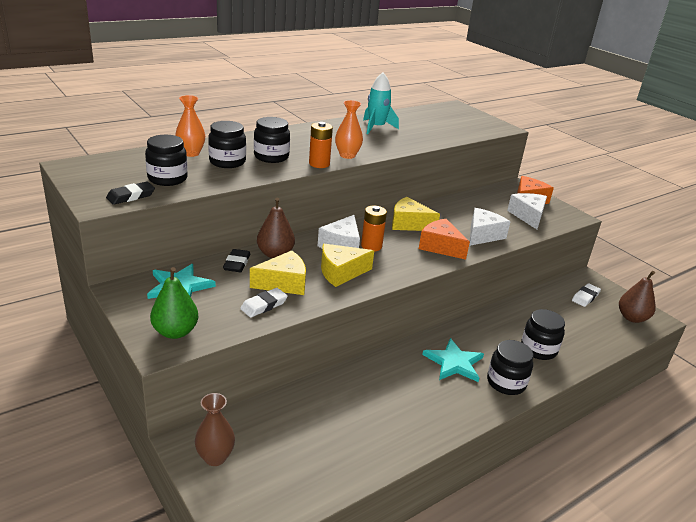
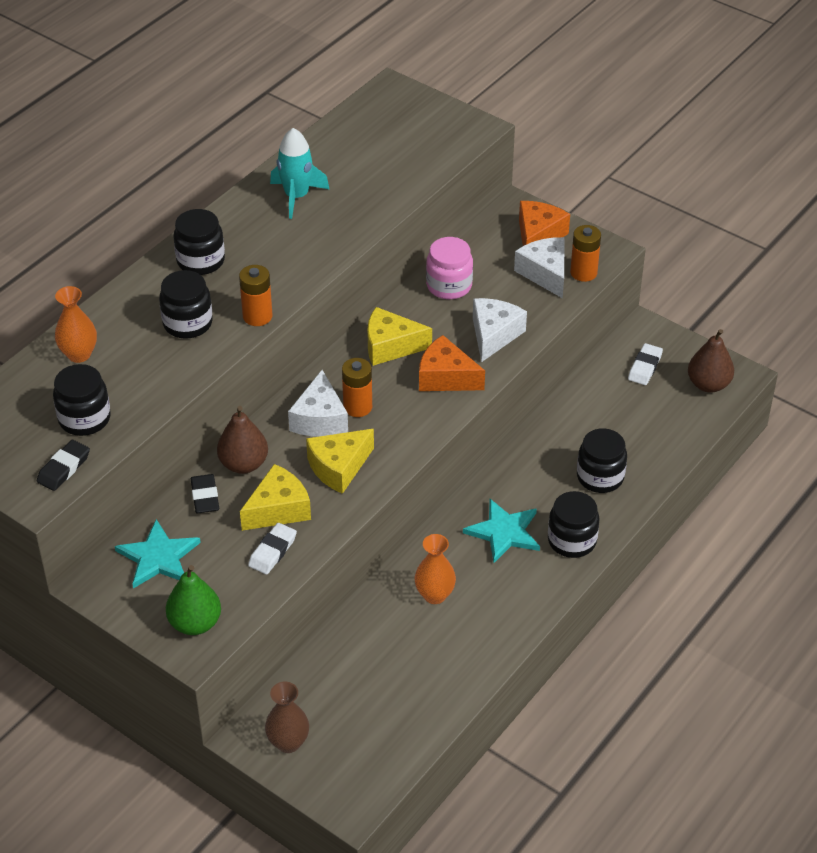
camera: 15 degrees left, 15 degrees up
(227, 162) = (137, 356): black jar -> black jar (200, 261)
(347, 155) = (285, 283): orange vase -> orange vase (434, 595)
(460, 207) = (449, 286): none -> pink jar
(555, 222) = (583, 273): none -> orange battery

